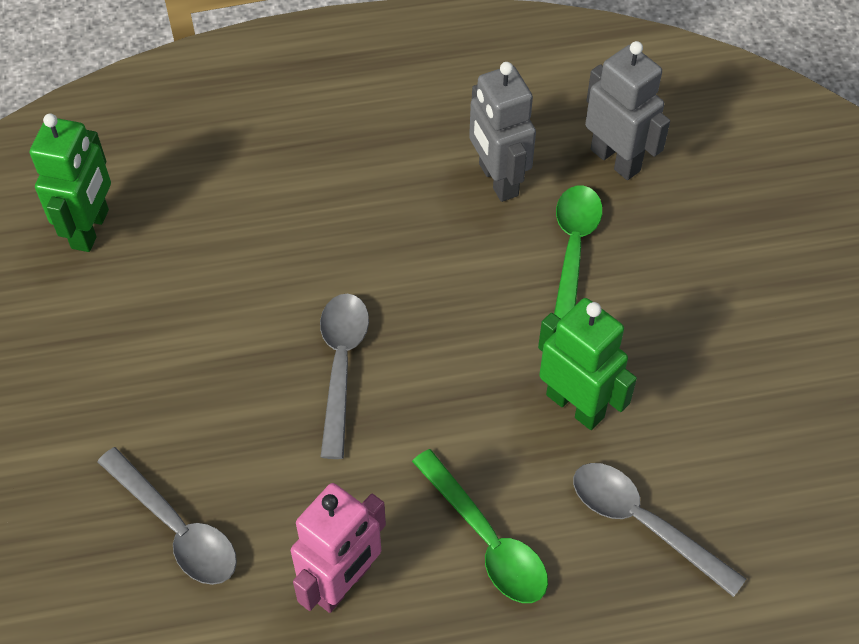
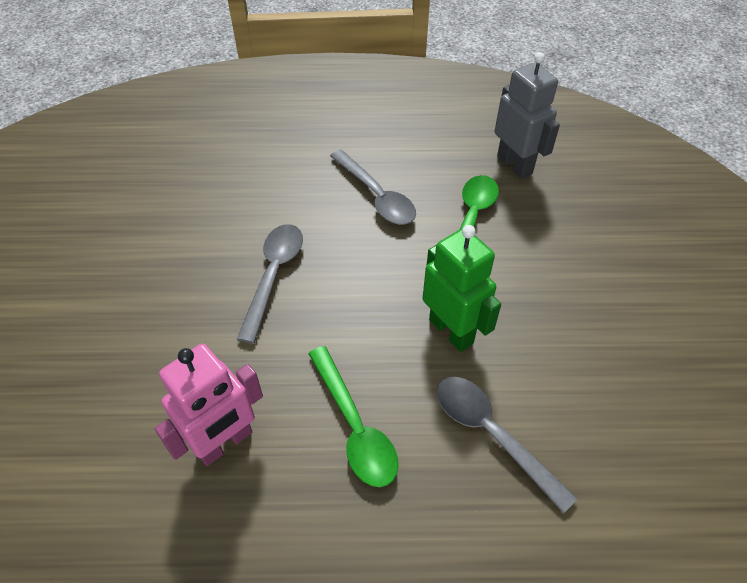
camera: 10 degrees right, 5 degrees down
(91, 229) = (125, 162): green robot -> none
(177, 528) = (108, 376): grey spoon -> grey spoon (377, 196)
(497, 180) = (424, 167): grey robot -> none

